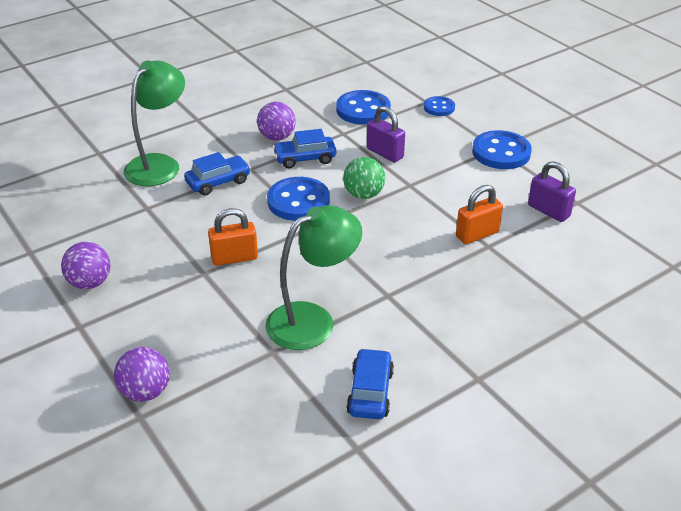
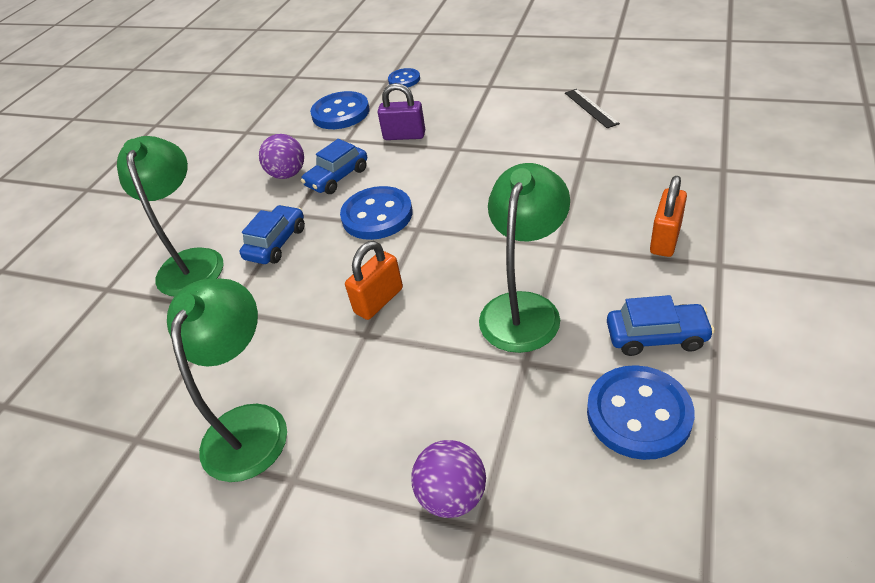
camera: 30 degrees left, 5 degrees up
(90, 283) = (250, 424): purple ball -> green lamp
(363, 195) = (429, 177): green ball -> none
(370, 392) = (656, 336): blue car -> blue car turned 120 degrees clockwise
(477, 234) = (563, 155): orange padlock -> orange padlock (665, 239)
(501, 152) = (497, 86): blue button -> blue button (638, 414)
(548, 211) = (591, 108): purple padlock -> black ruler

